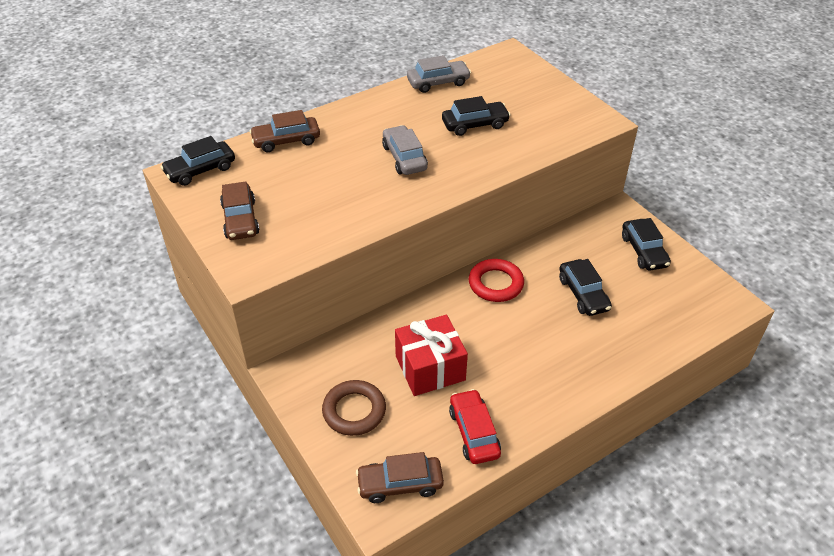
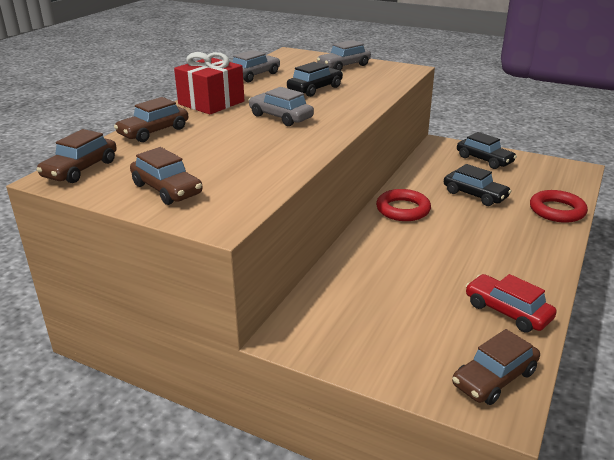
camera: 30 degrees left, 15 degrees down
(200, 170) = (80, 169): black car -> brown car
(354, 411) = (386, 339): brown ring -> none
(430, 368) = (416, 281): red gift -> red gift (211, 103)
(540, 94) = (344, 66): none -> grey car
(645, 348) = (557, 210): none -> red ring

